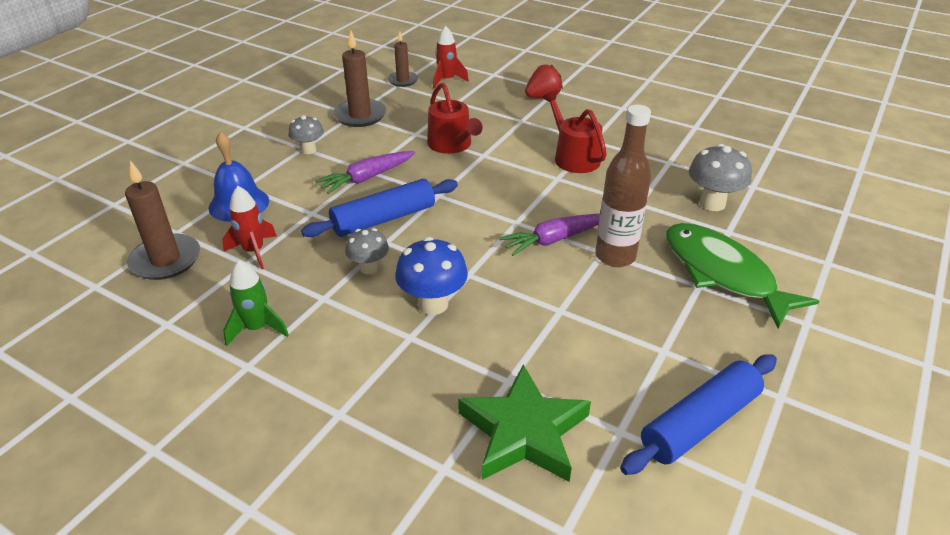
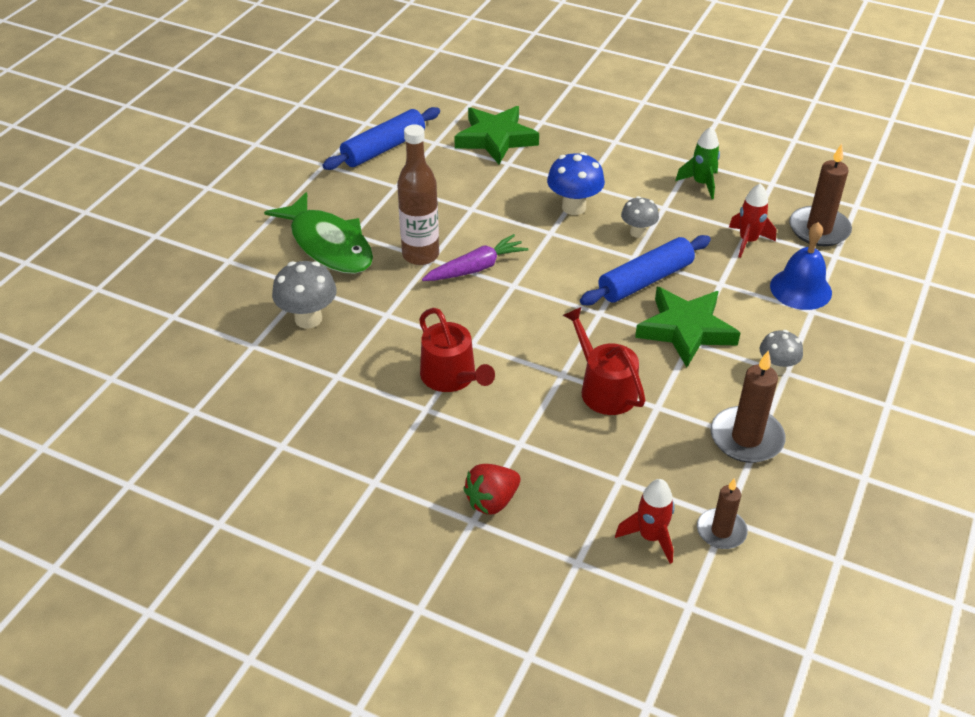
camera: 175 degrees right, 5 degrees up
(367, 178) = (685, 330): purple carrot -> green star

